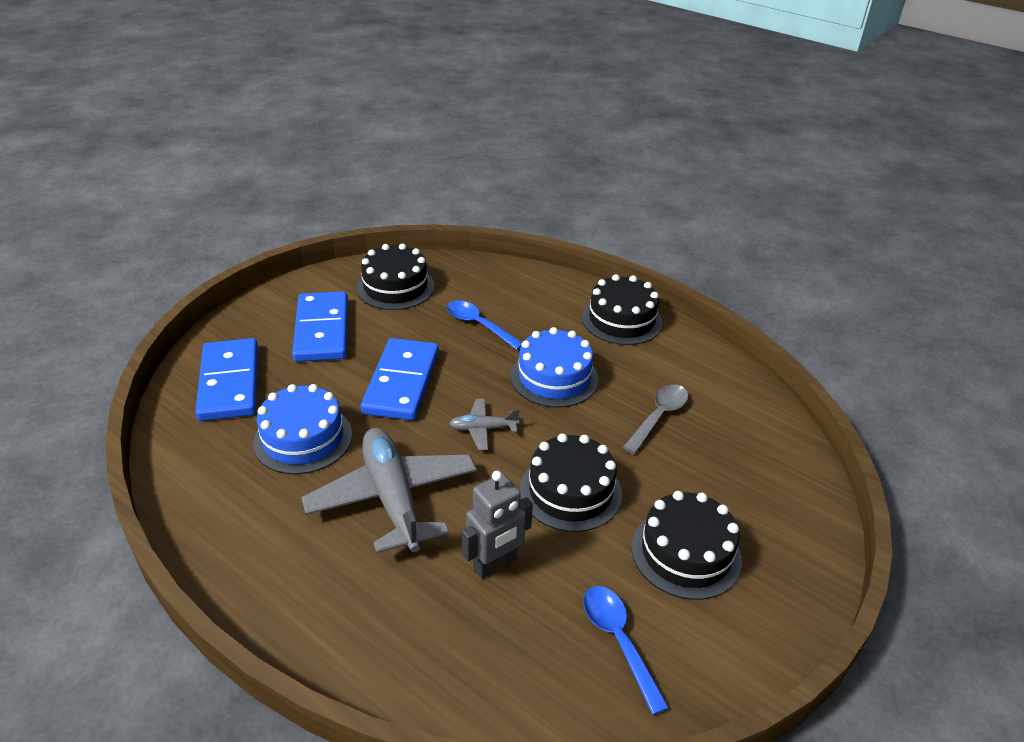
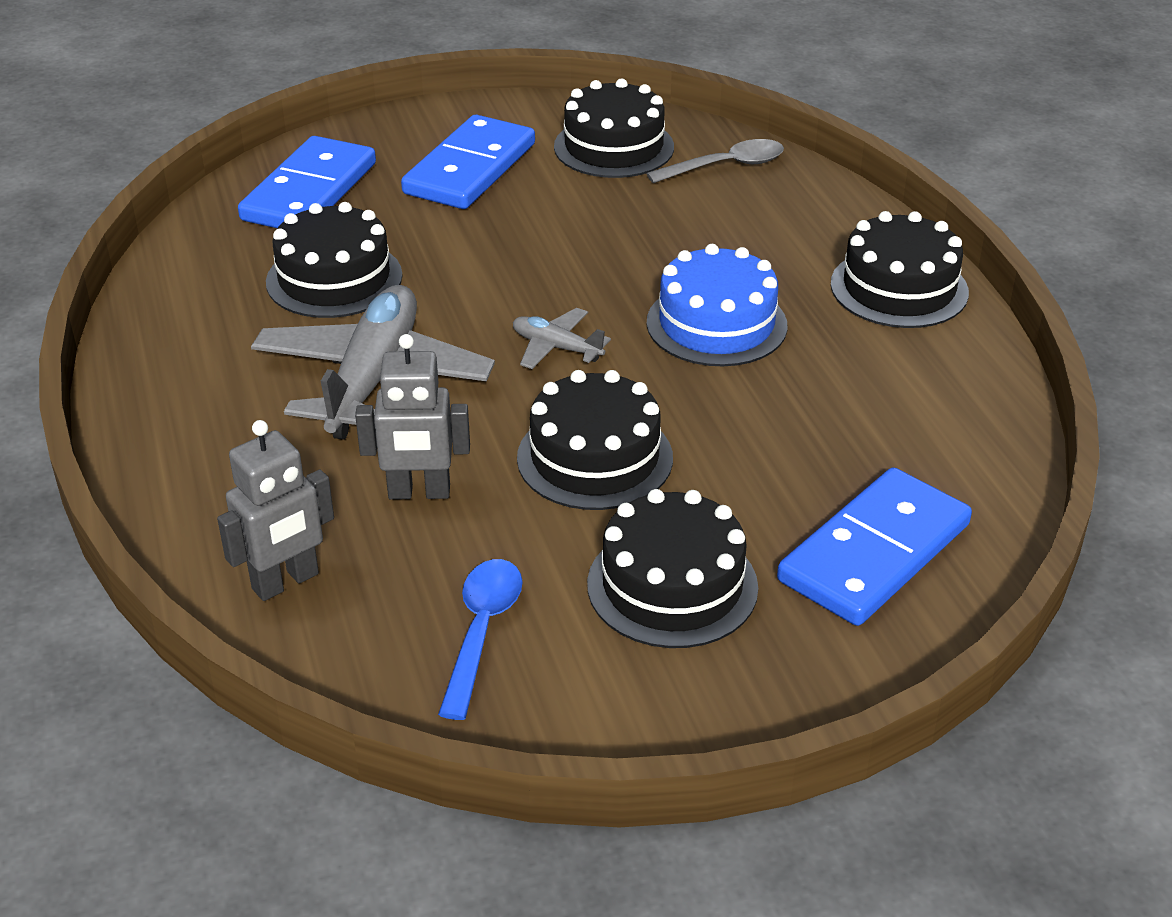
camera: 35 degrees right, 0 degrees up
(303, 438) = (334, 278): blue cake -> black cake
(402, 382) = (508, 260): blue domino -> blue domino (874, 553)
(473, 673) = (286, 582): none -> grey robot
(478, 325) = (678, 227): blue spoon -> none
(658, 416) = (816, 423): grey spoon -> grey spoon (726, 166)

